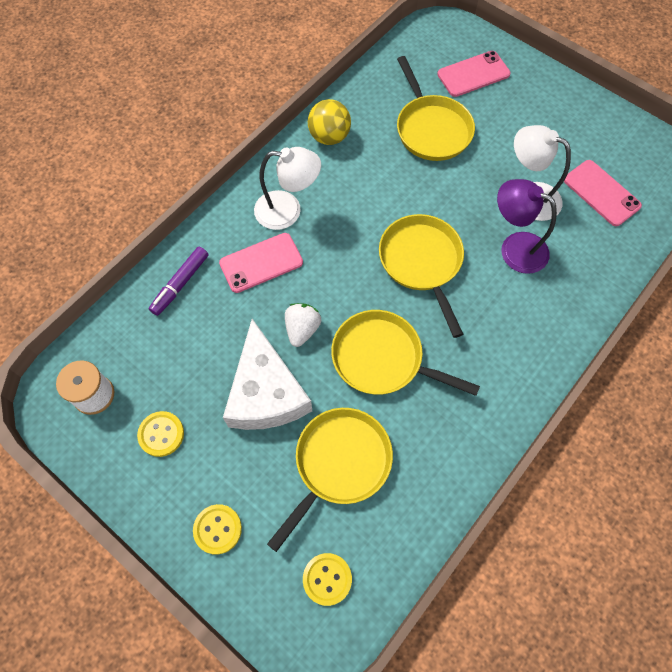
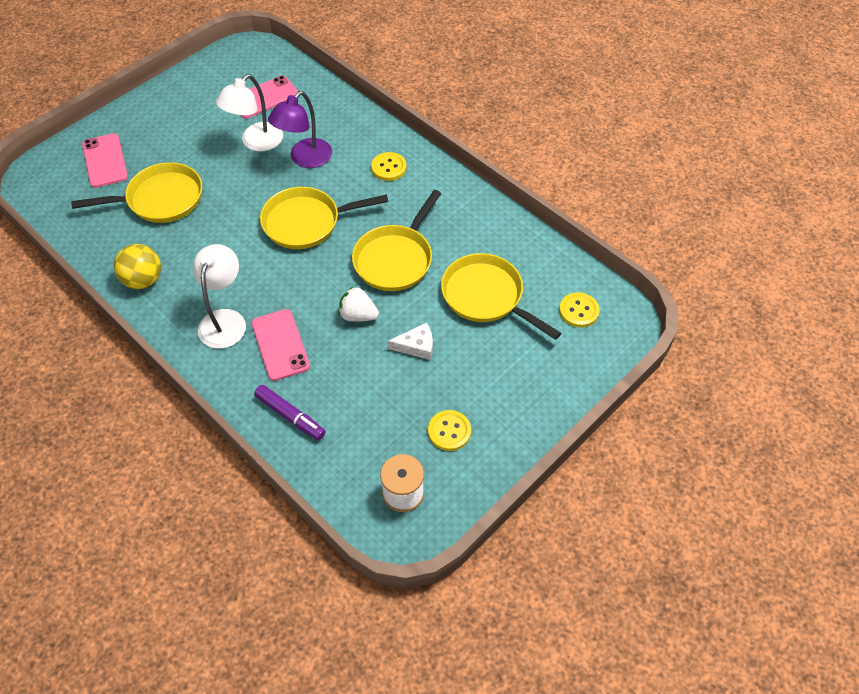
camera: 85 degrees left, 10 degrees down
(217, 529) = (538, 386): yellow button -> yellow button (389, 167)
(266, 392) = (416, 346): white cheese -> white cheese, size x0.46

